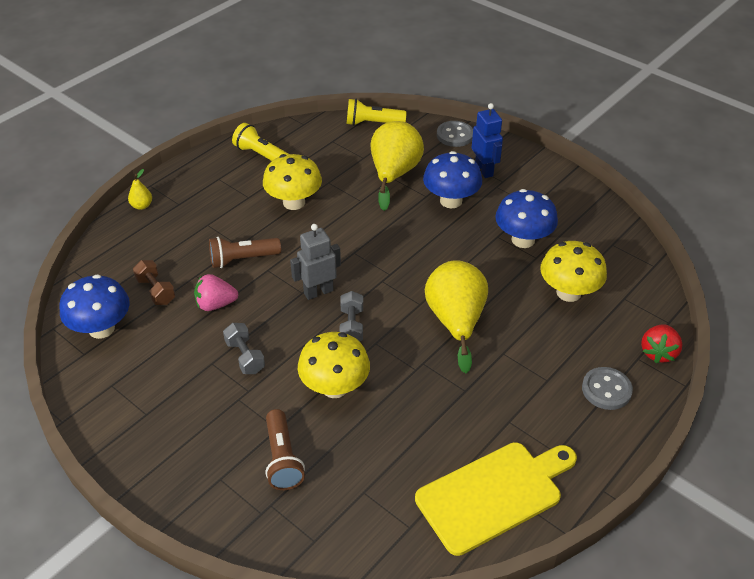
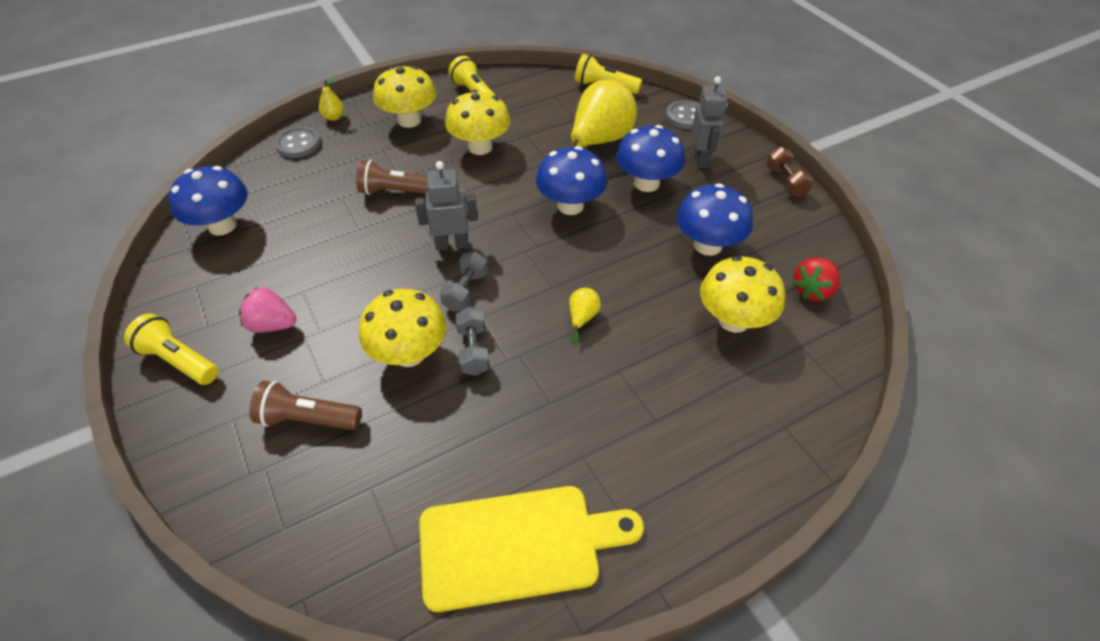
camera: 20 degrees right, 5 degrees up
(141, 448) = (179, 360): none -> yellow flashlight
(156, 291) = (295, 202): brown dumbbell -> brown dumbbell (785, 182)
(215, 193) = (409, 120): none -> yellow mushroom
(215, 304) = (342, 230): pink strawberry -> pink strawberry (272, 325)
(245, 357) = (338, 293): grey dumbbell -> grey dumbbell (473, 350)
(282, 459) = (307, 419): brown flashlight -> brown flashlight turned 90 degrees clockwise
(399, 235) = (570, 206): none -> blue mushroom
(455, 322) = (582, 318): yellow pear -> yellow pear, size x0.42
(484, 170) = (701, 159): blue robot -> grey robot
(606, 390) = (725, 455): grey button -> grey button (298, 144)
(658, 352) = (815, 427): red strawberry -> red strawberry (812, 290)

